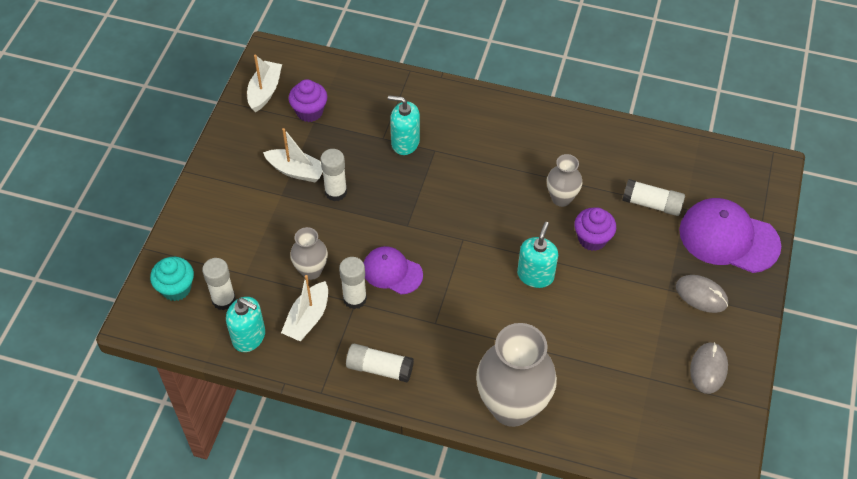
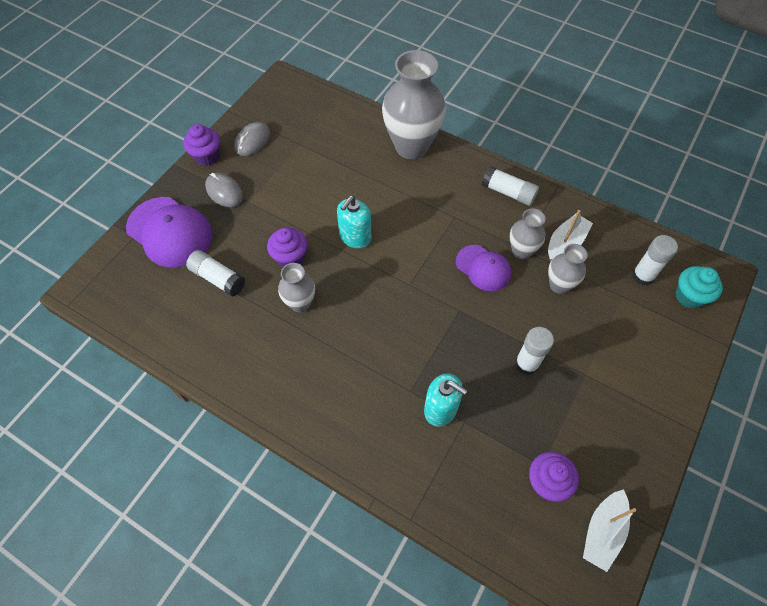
camera: 165 degrees left, 5 degrees up
(249, 337) = (618, 239): turquoise soap dispenser -> none
(296, 171) = (567, 400): white boat -> none
(355, 299) = (521, 251): white glue stick -> grey vase
(748, 334) = (207, 156): none -> purple cupcake

